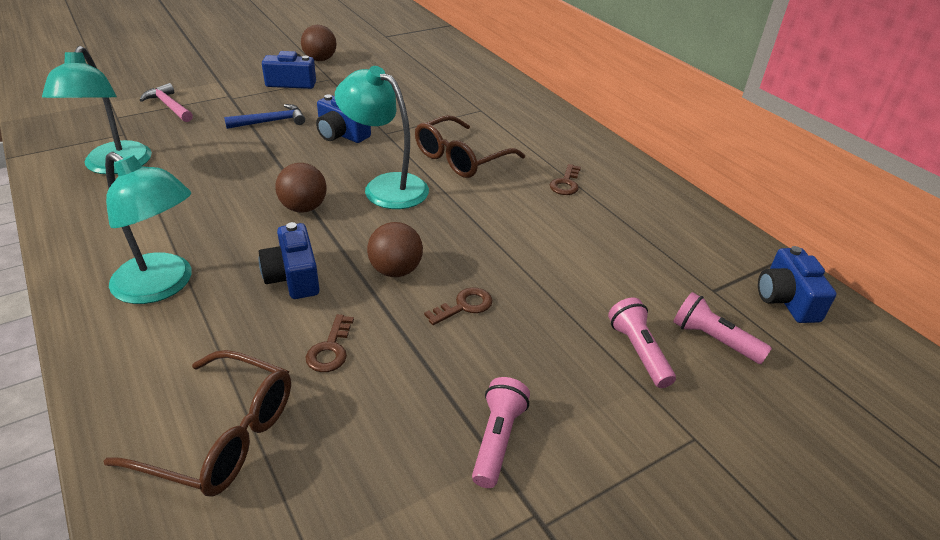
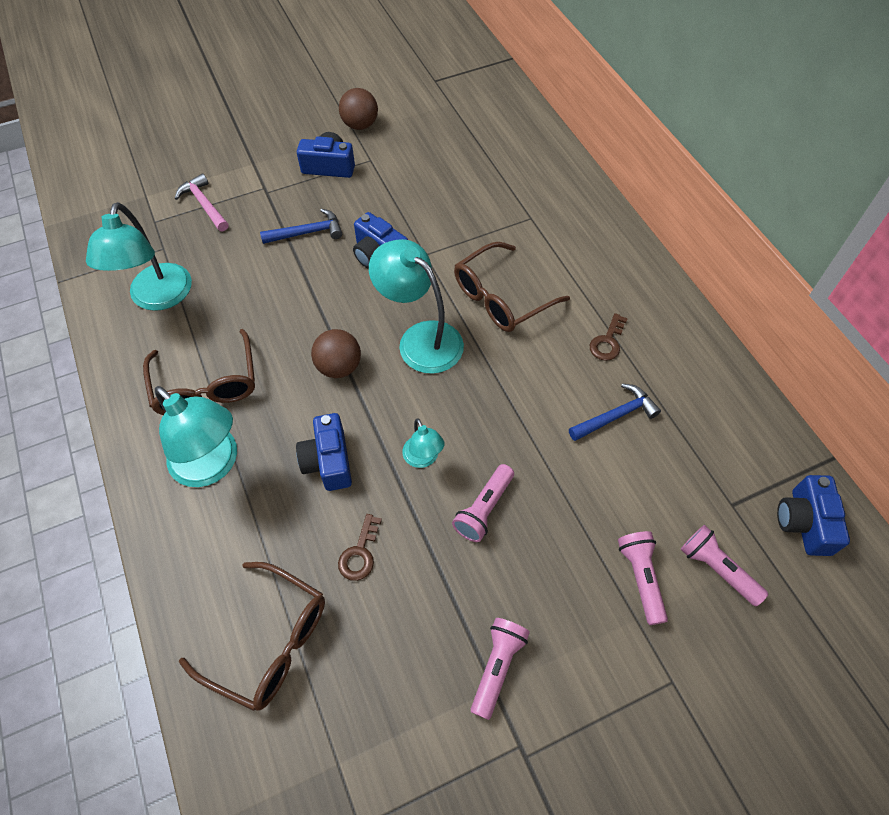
camera: 10 degrees right, 20 degrees up
(161, 225) = (206, 384): none -> brown glasses
(395, 270) = (423, 458): brown ball -> turquoise lamp
(464, 306) = (484, 509): brown key -> pink flashlight
(585, 232) = (616, 416): none -> blue hammer

